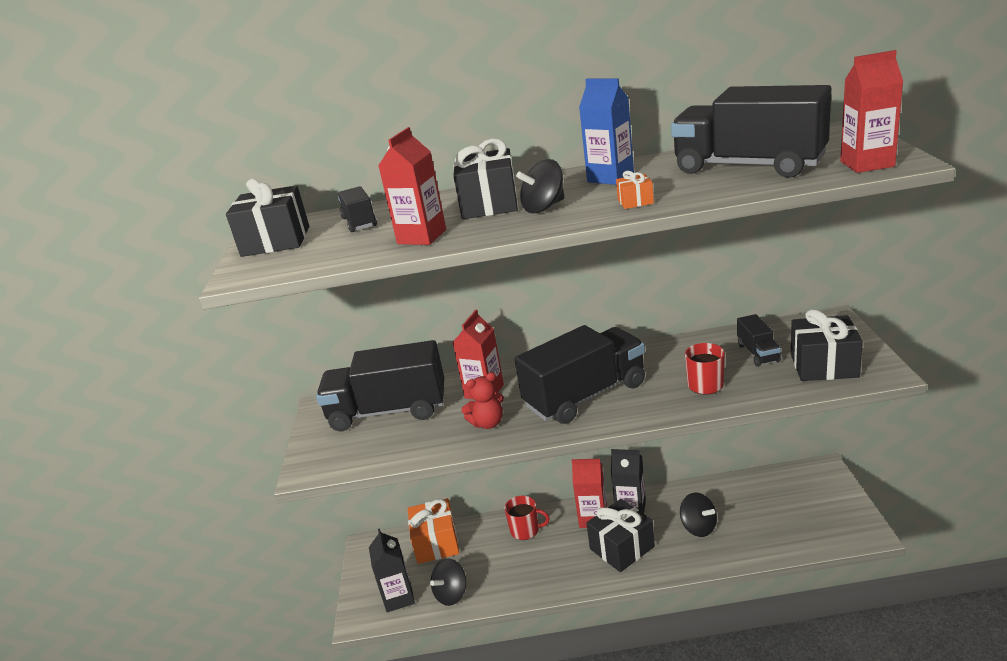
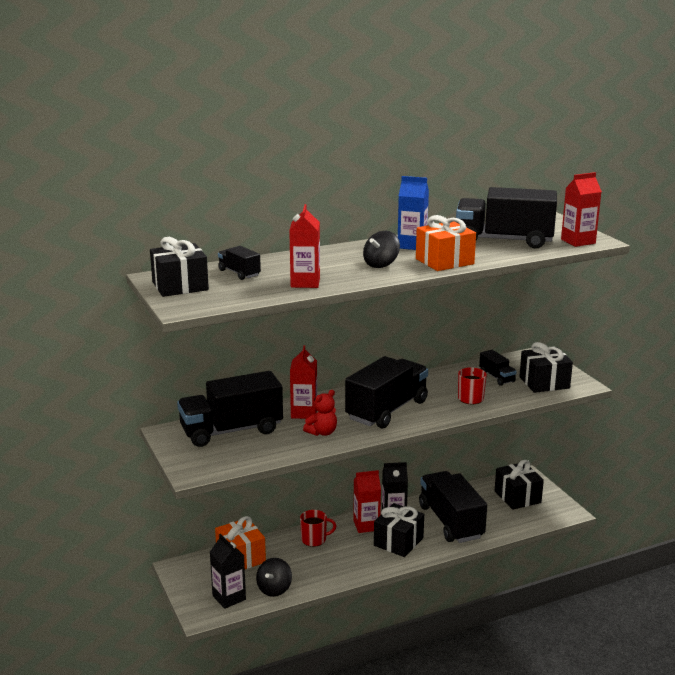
camera: 25 degrees left, 5 degrees down
(489, 204) = (336, 262): black gift -> black gift (517, 497)
(635, 201) = (444, 261): orange gift -> orange gift, size x2.16
(698, 527) = (450, 522): black spinning top -> black truck

